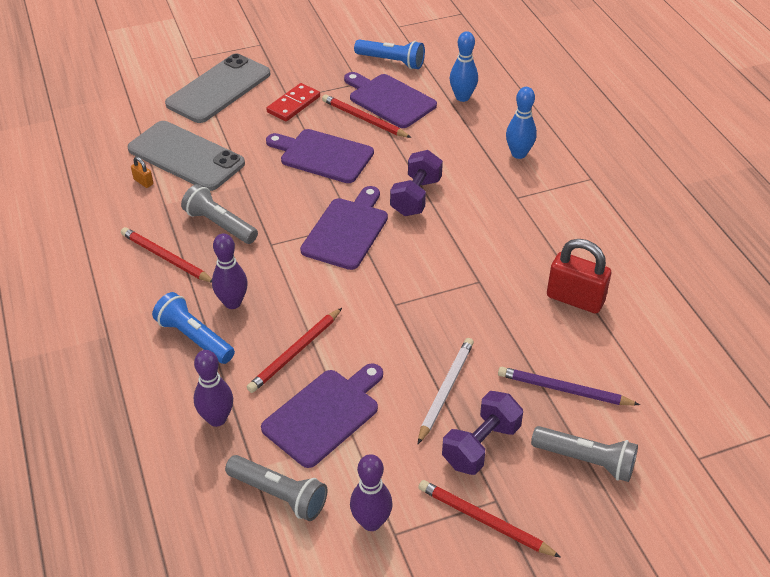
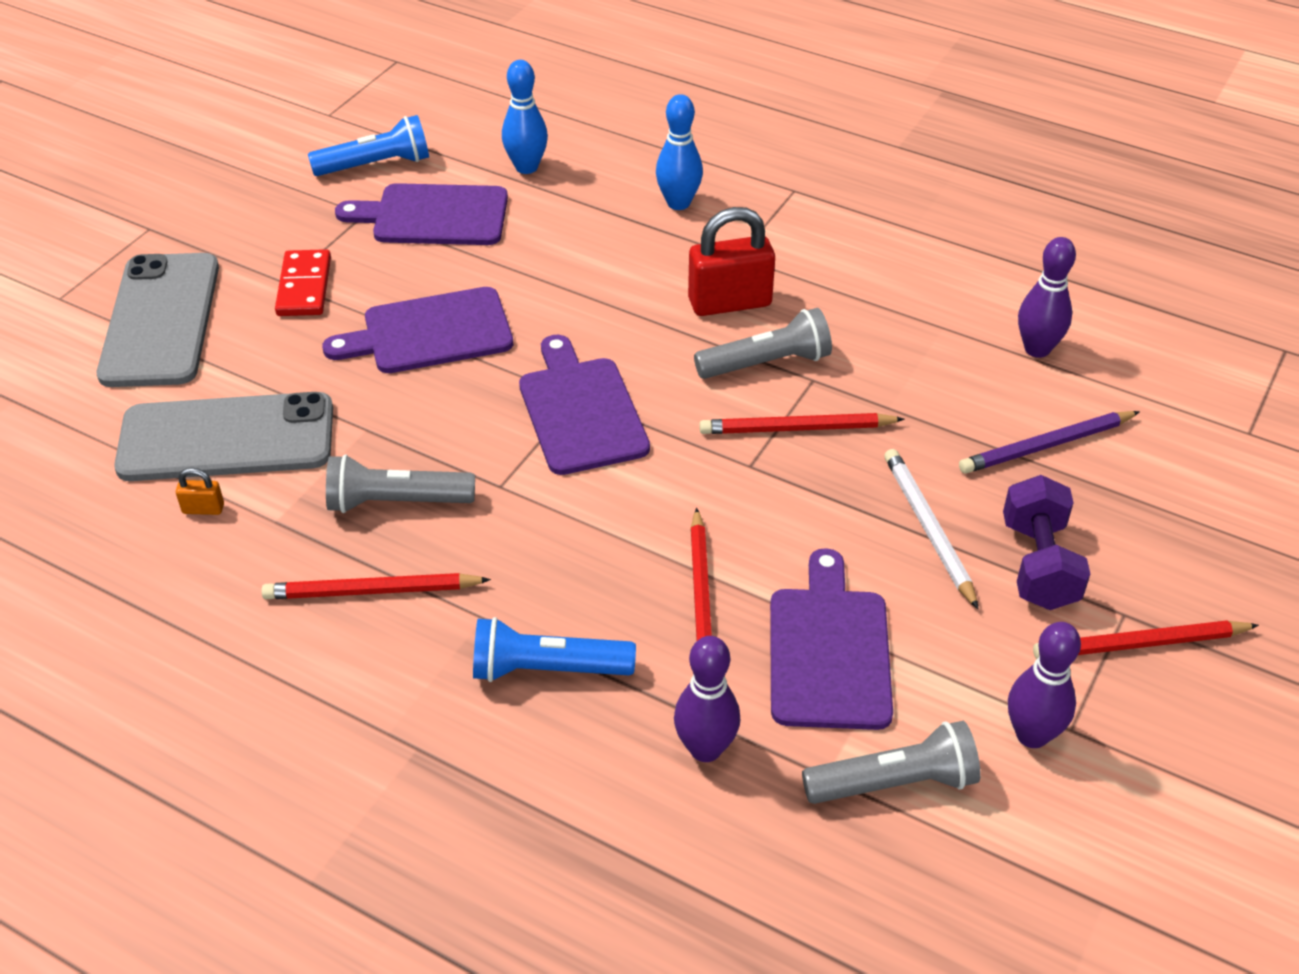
camera: 40 degrees left, 0 degrees up
(232, 303) = (542, 591): purple bowling pin -> purple bowling pin (1037, 349)
(364, 119) = (429, 258): red pencil -> red pencil (797, 429)
(416, 197) = (617, 320): purple dumbbell -> none
(575, 299) = (939, 337): red padlock -> red padlock (729, 302)
(586, 460) = (1156, 507): grey flashlight -> grey flashlight (766, 363)

